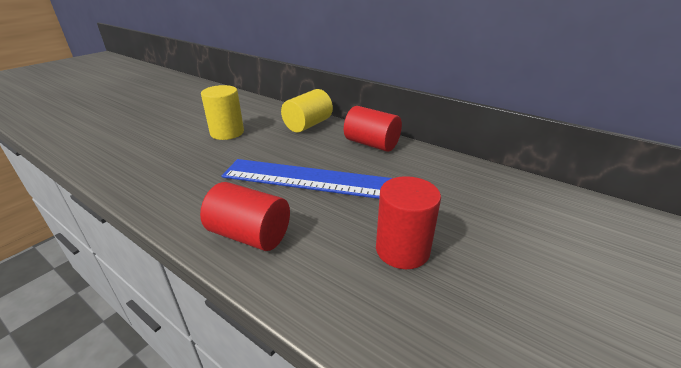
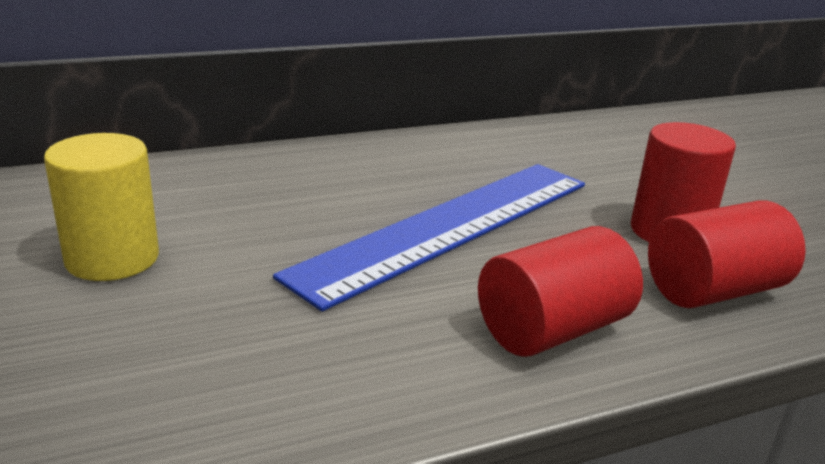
camera: 60 degrees left, 5 degrees down
(308, 125) = (226, 174): yellow cylinder -> none
(371, 144) = (382, 155): red cylinder -> red cylinder (714, 291)

